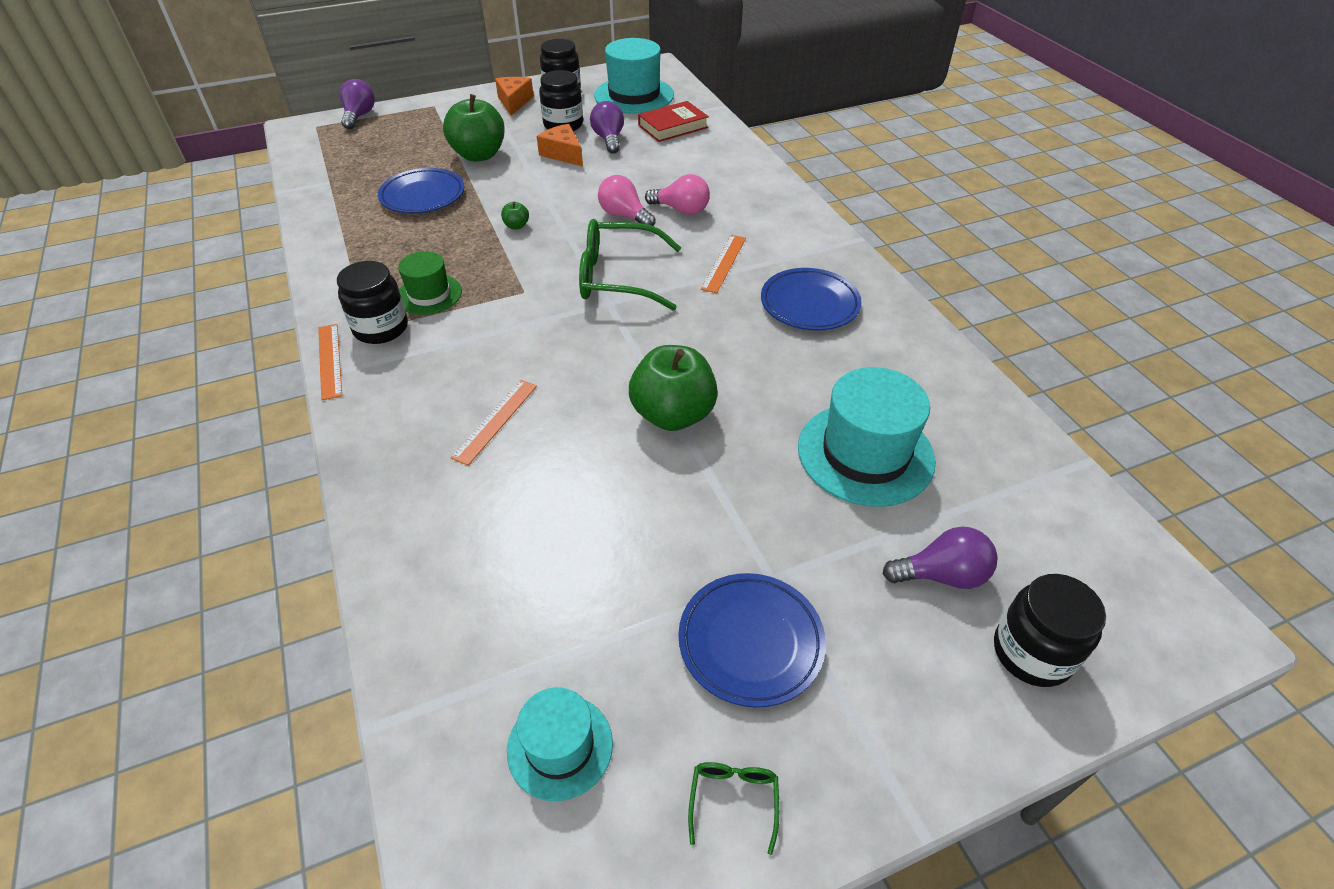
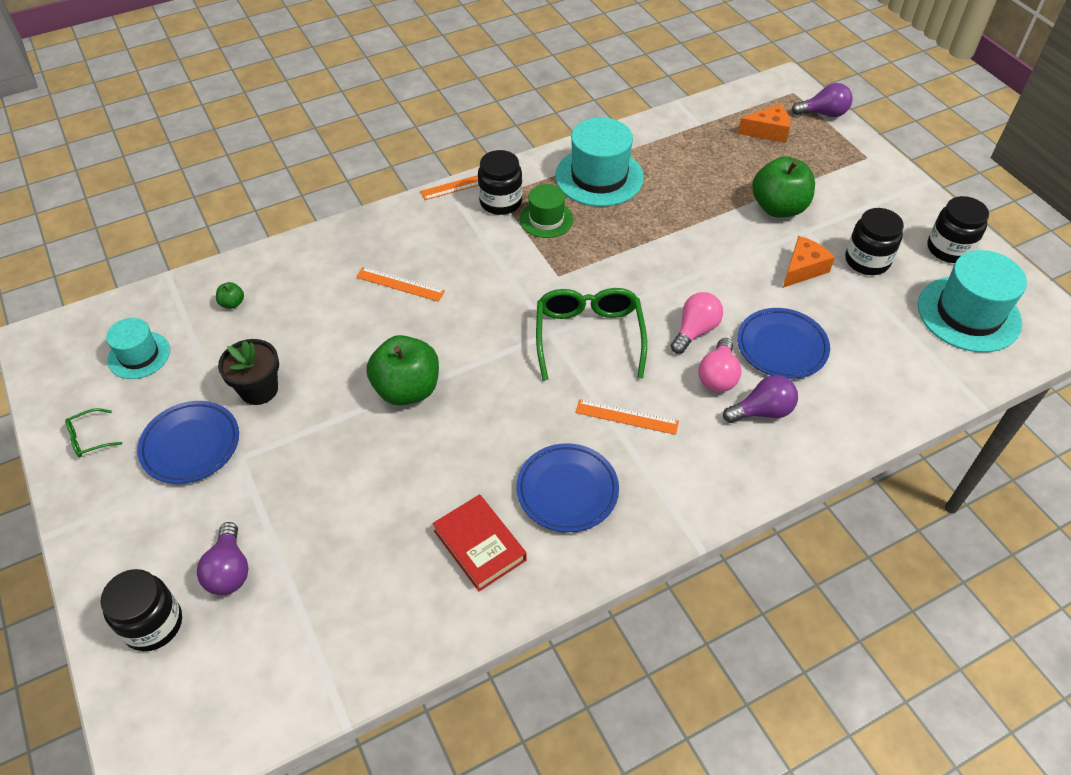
camera: 85 degrees right, 5 degrees up
(423, 196) = (692, 185): blue plate -> blue plate (781, 347)
(514, 102) = (903, 214): orange cheese -> orange cheese (768, 131)
(516, 226) = (658, 255): green apple -> green apple (232, 303)
(609, 139) = (849, 302): purple light bulb -> purple light bulb (762, 411)
(656, 565) = (259, 389): none -> black flower pot
(673, 126) = (903, 357): red book -> red book (479, 545)
(733, 800) = (89, 438): green glasses -> green glasses turned 150 degrees clockwise
(865, 453) = (360, 526): turquoise hat -> turquoise hat (599, 177)

